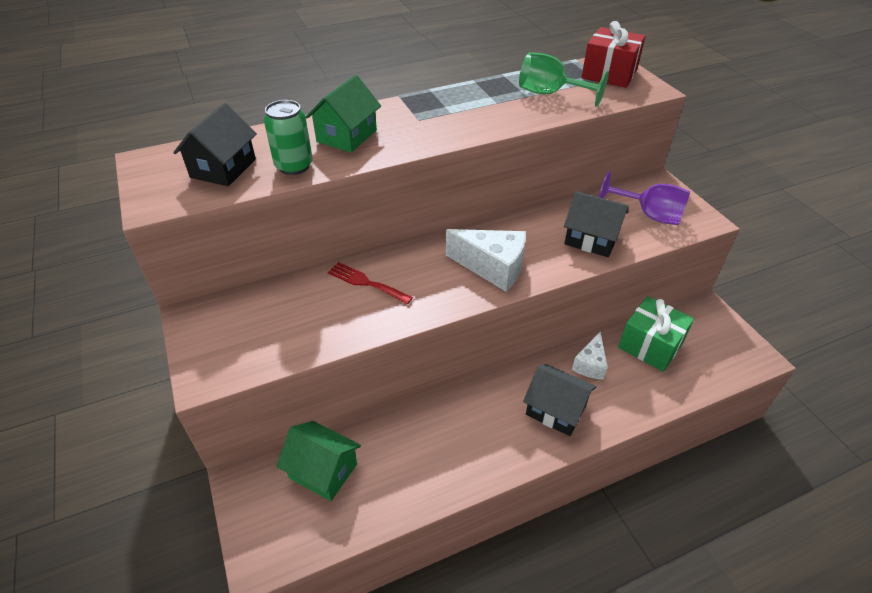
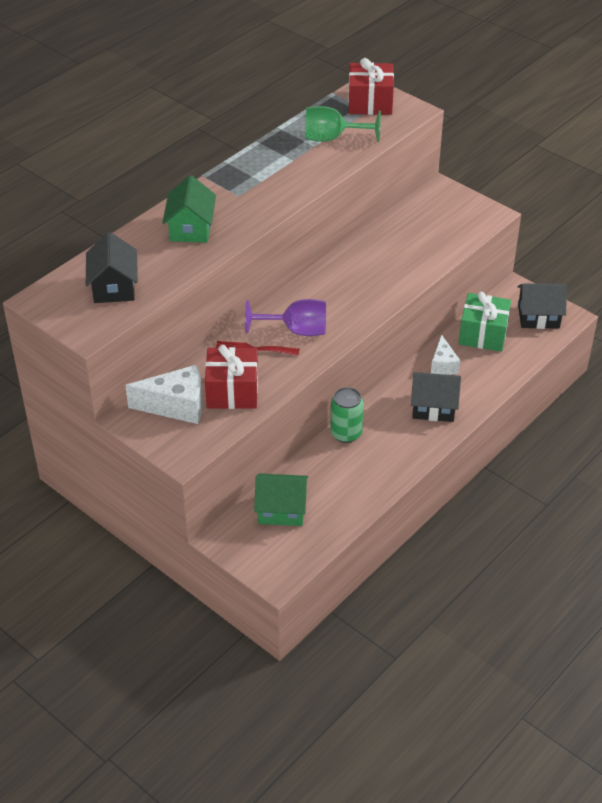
camera: 25 degrees left, 0 degrees up
(294, 166) = (171, 268): green can -> green can (346, 433)
(312, 321) = (232, 391): none -> red gift
(492, 268) = (346, 306): white cheese -> white cheese (176, 406)
(591, 239) = (411, 258): black house -> black house (538, 317)
(649, 215) = (446, 222): purple goblet -> purple goblet (296, 330)

